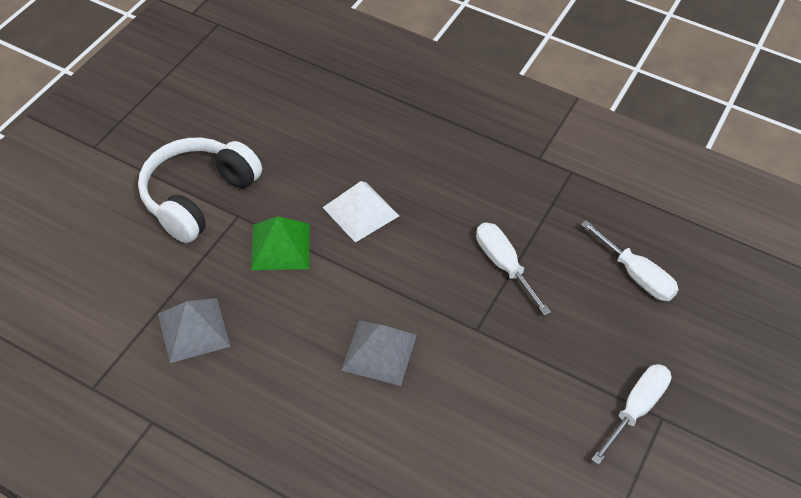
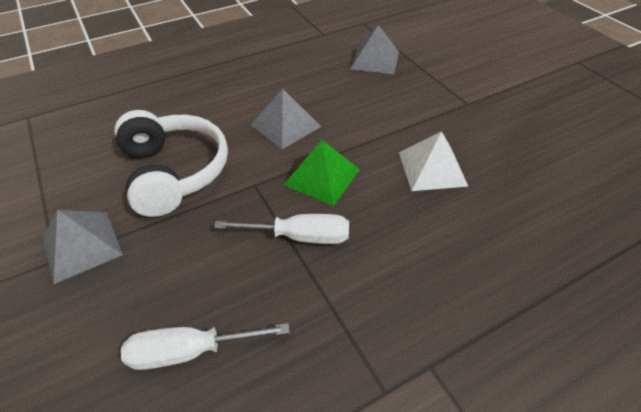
camera: 125 degrees right, 5 degrees down
(198, 197) = (499, 91): white headphones -> white headphones (174, 172)
(280, 246) = (421, 113): green pyramid -> green pyramid (322, 177)
(636, 409) = (82, 246): white screwdriver -> grey pyramid

